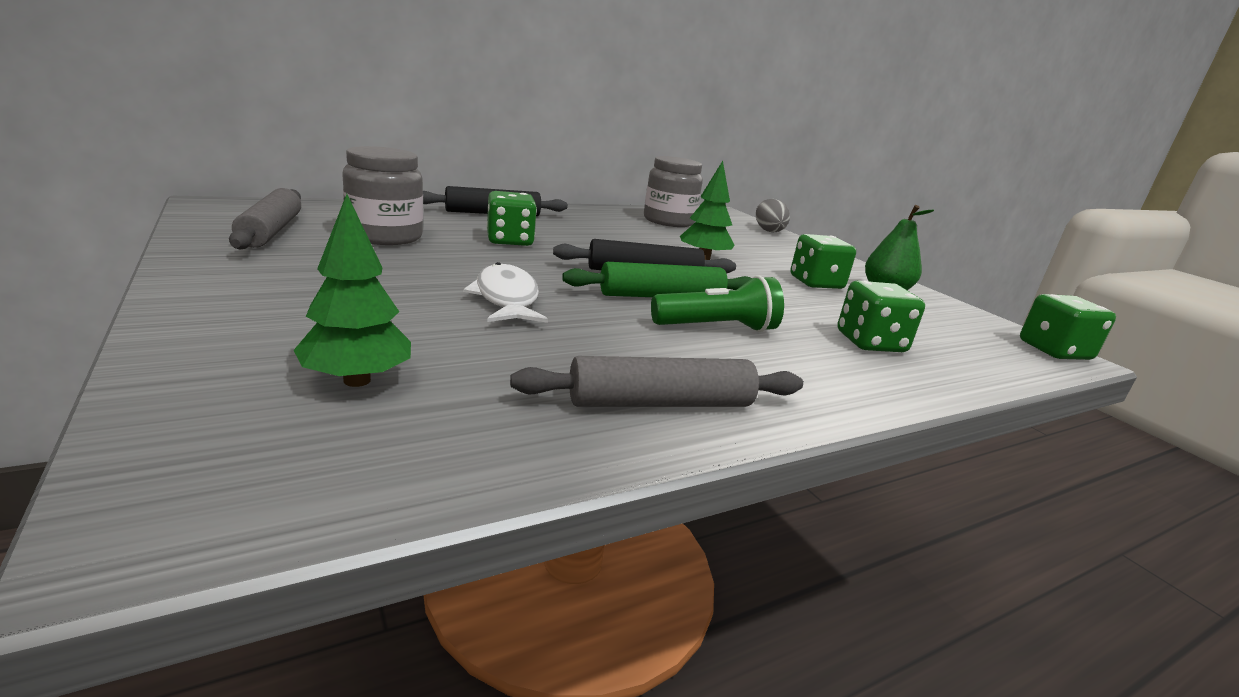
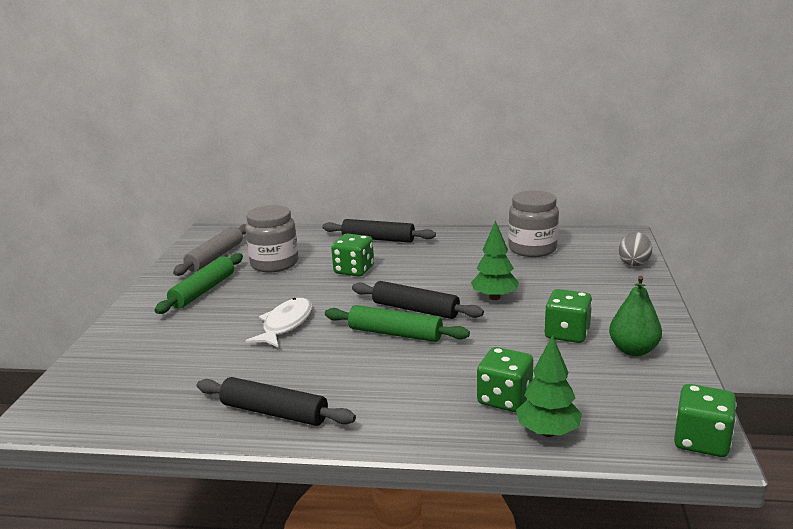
camera: 40 degrees right, 0 degrees up
(306, 269) = (203, 291): none -> green rolling pin
(356, 380) = (152, 369): green tree -> green tree (547, 432)
(660, 403) = (274, 412): grey rolling pin -> black rolling pin
(717, 328) = (394, 366): green flashlight -> none

